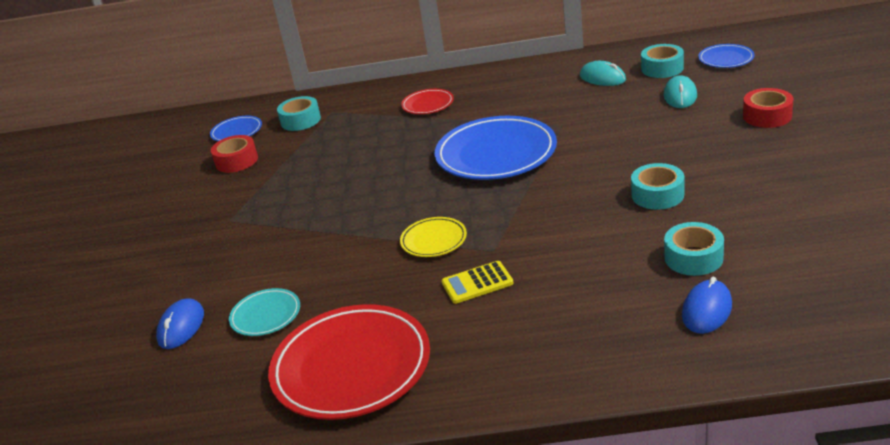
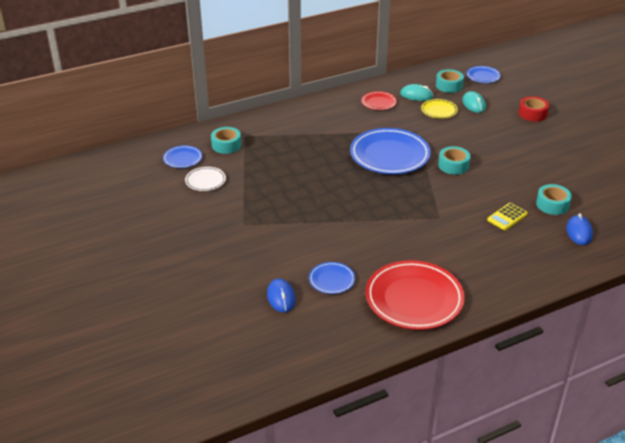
camera: 30 degrees left, 5 degrees up
(236, 161) = (205, 181): red tape -> white plate
(266, 315) = (332, 280): turquoise plate -> blue plate
(428, 104) = (312, 124): red plate -> red plate (379, 103)
(434, 240) = (398, 216): yellow plate -> yellow plate (439, 111)
(477, 283) = (446, 238): yellow calculator -> yellow calculator (507, 217)
(657, 195) = (507, 170): turquoise tape -> turquoise tape (453, 165)

